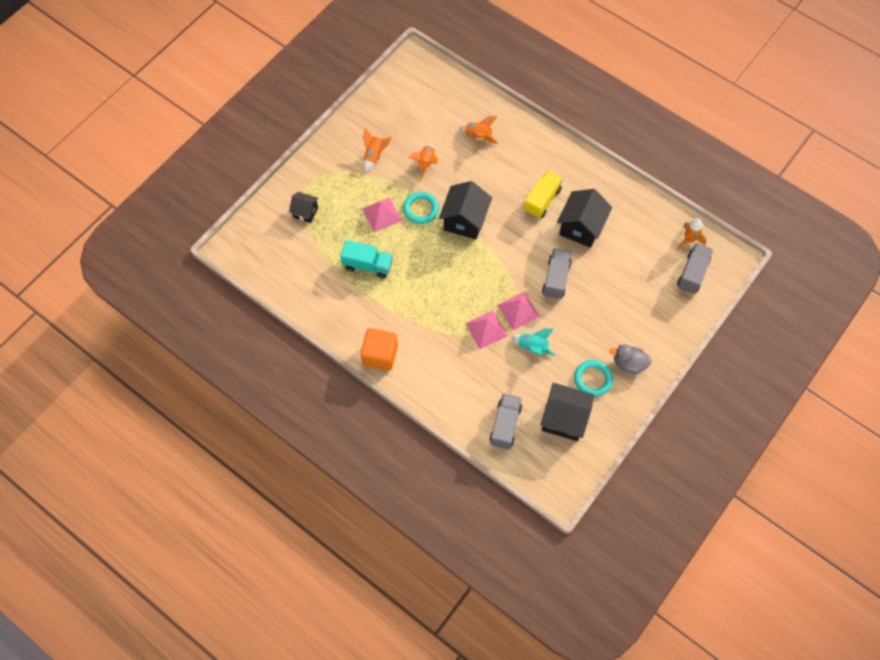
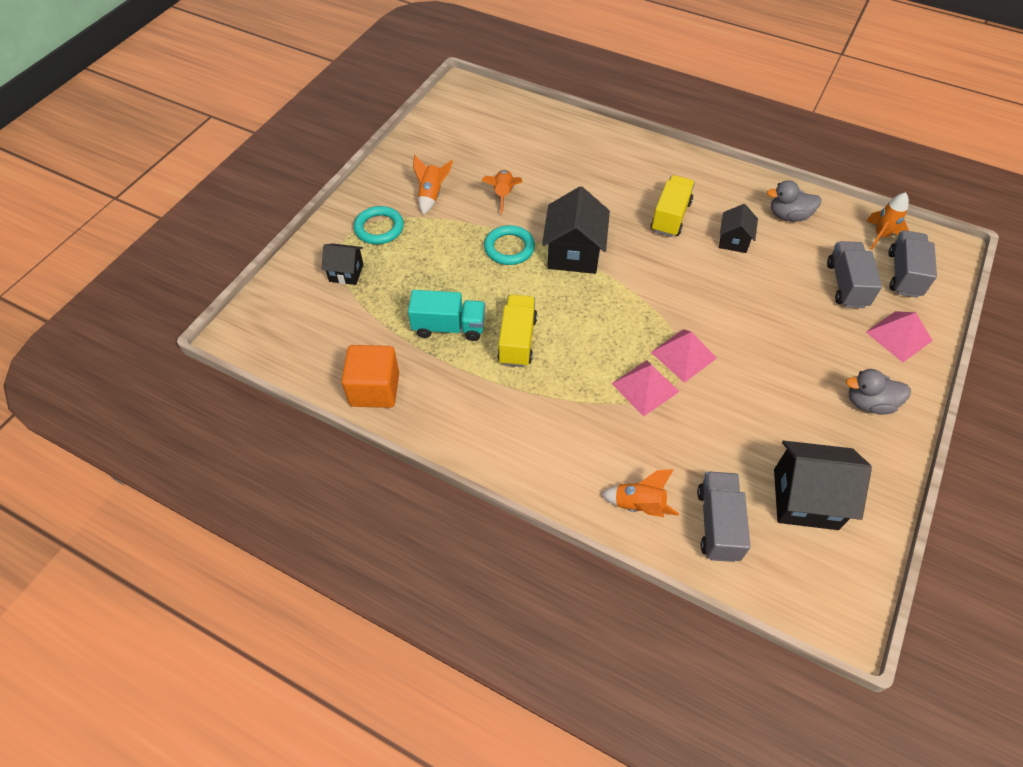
camera: 10 degrees left, 10 degrees down
(380, 355) = (493, 448): orange cube -> orange cube (374, 389)
(381, 214) = (456, 261): pink pyramid -> pink pyramid (899, 336)
(411, 282) = (517, 340): none -> yellow truck
(478, 136) = (564, 157): orange rocket -> orange rocket (639, 505)
(532, 347) = (721, 401): turquoise rocket -> none
(556, 279) = (722, 306): grey truck -> grey truck (846, 285)
(581, 228) = (733, 241): black house -> black house, size x0.57
(592, 379) = (825, 433): turquoise ring -> turquoise ring (379, 228)
(628, 212) = (788, 216): none -> grey duck

